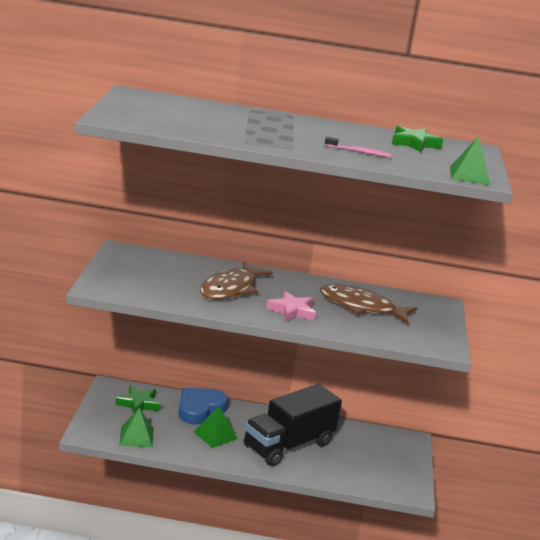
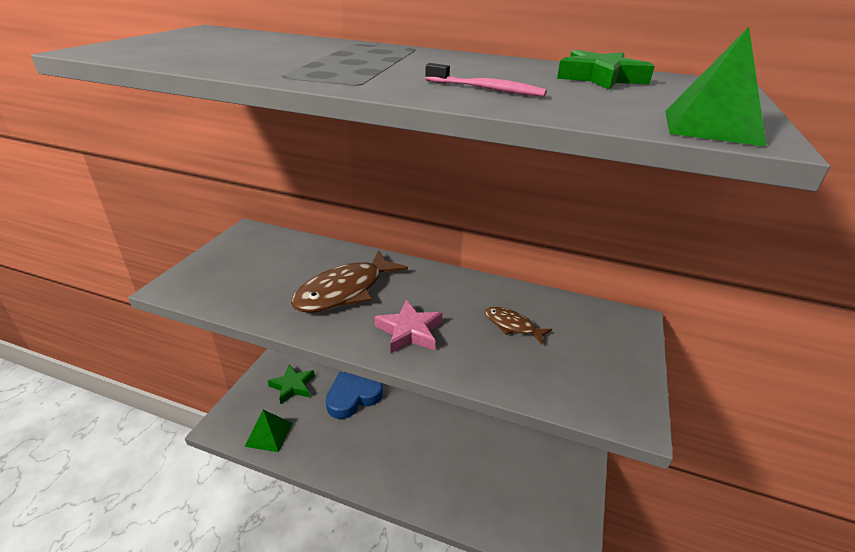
camera: 15 degrees right, 10 degrees up
(215, 435) = (355, 436): green pyramid -> none
(288, 445) = (433, 458): black truck -> none
(361, 307) = (512, 325): brown fish -> brown fish, size x0.51

